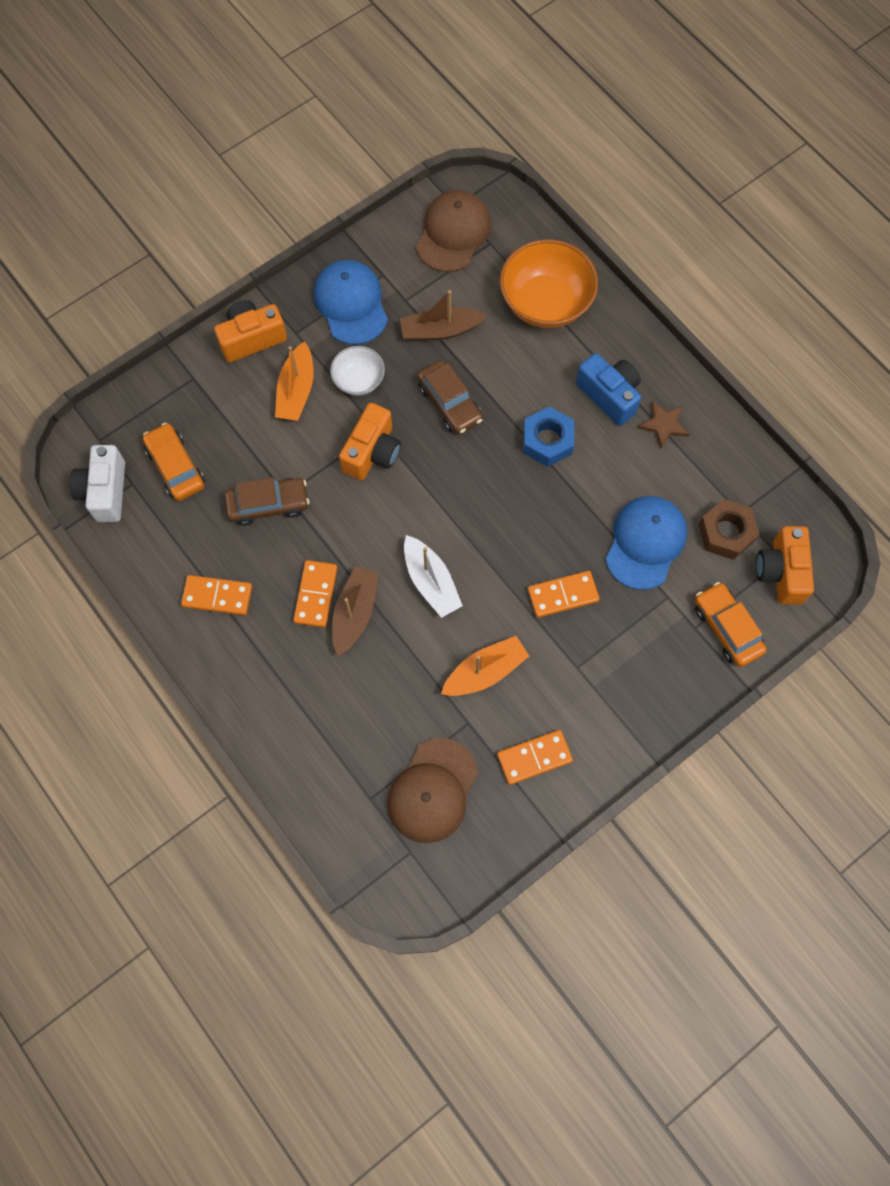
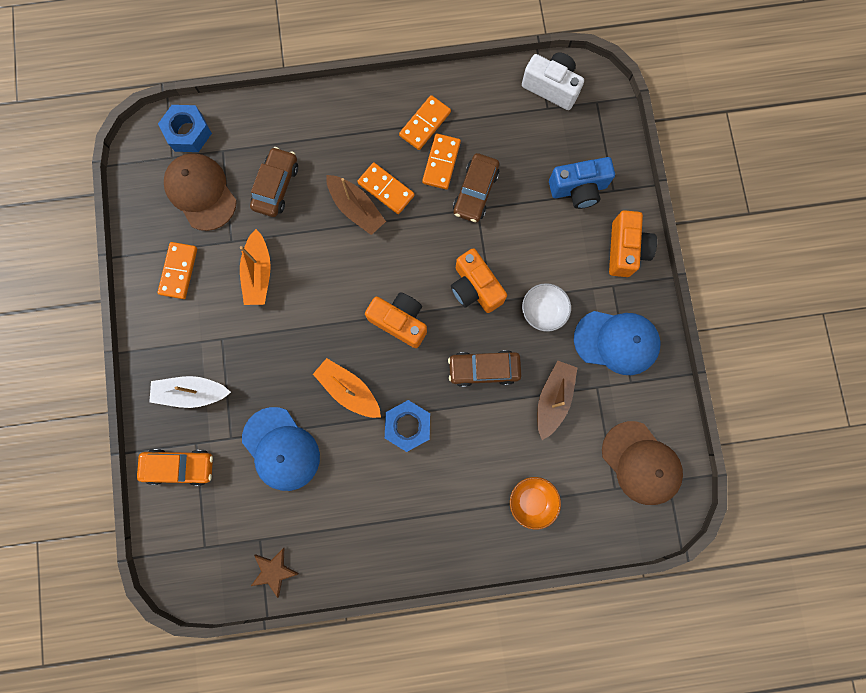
camera: 120 degrees right, 10 degrees up
(175, 467) = (543, 143): orange car -> none
(296, 391) = (560, 260): orange boat -> orange boat (349, 390)
(370, 851) = (188, 132): none -> blue nut
(378, 712) = (276, 186): none -> brown car
(431, 582) = (347, 273): white boat -> white boat (192, 393)
(545, 302) = (532, 501): orange bowl -> orange bowl, size x0.55
(563, 595) = (279, 361): orange domino -> orange domino (441, 163)
(609, 395) = (418, 500): blue camera -> blue camera (578, 189)
(664, 424) = (368, 528): brown star -> brown star (274, 571)
(726, 533) = (251, 517): brown nut -> none
(781, 572) = (194, 539): orange camera -> orange camera (400, 321)

